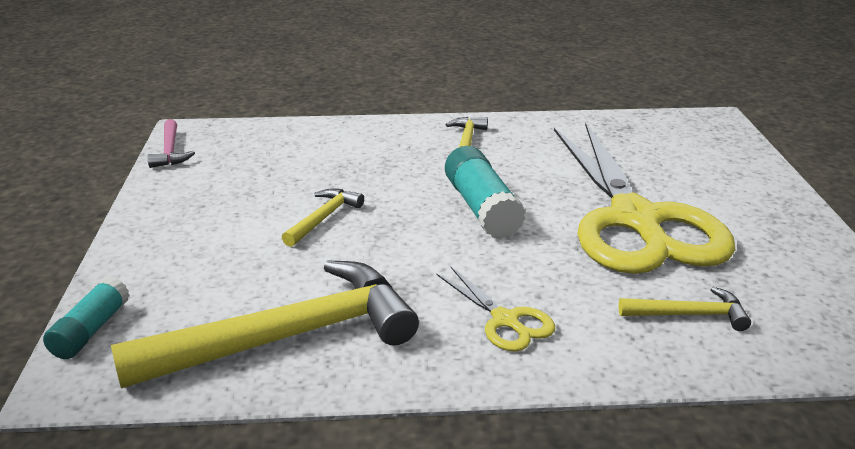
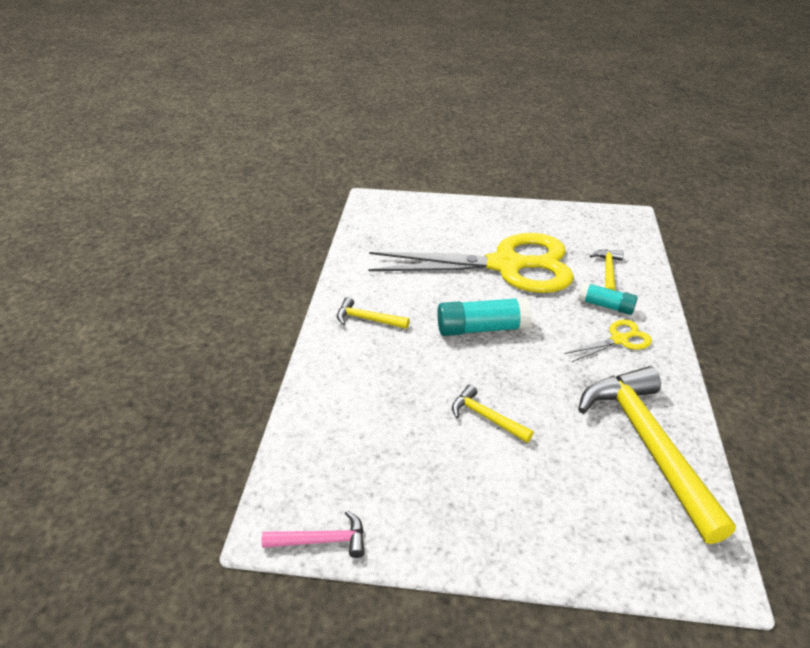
camera: 80 degrees left, 10 degrees up
(91, 330) = (654, 573): turquoise glue stick -> turquoise glue stick (605, 306)

